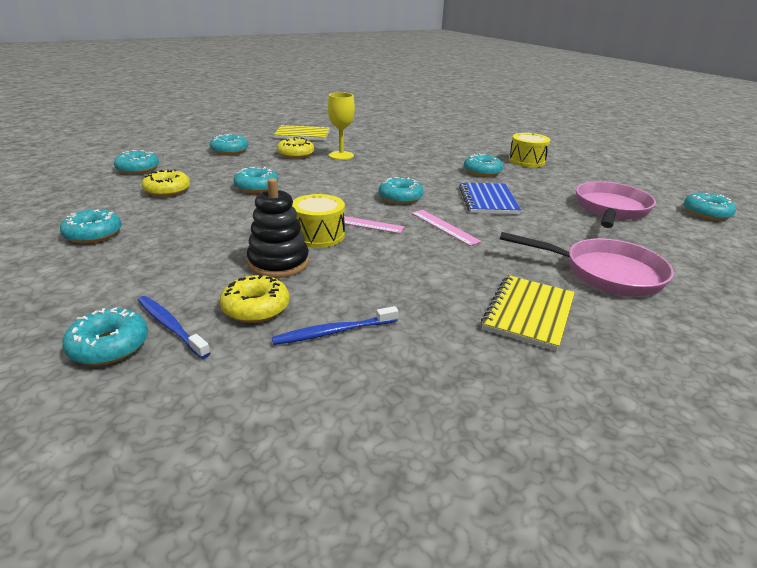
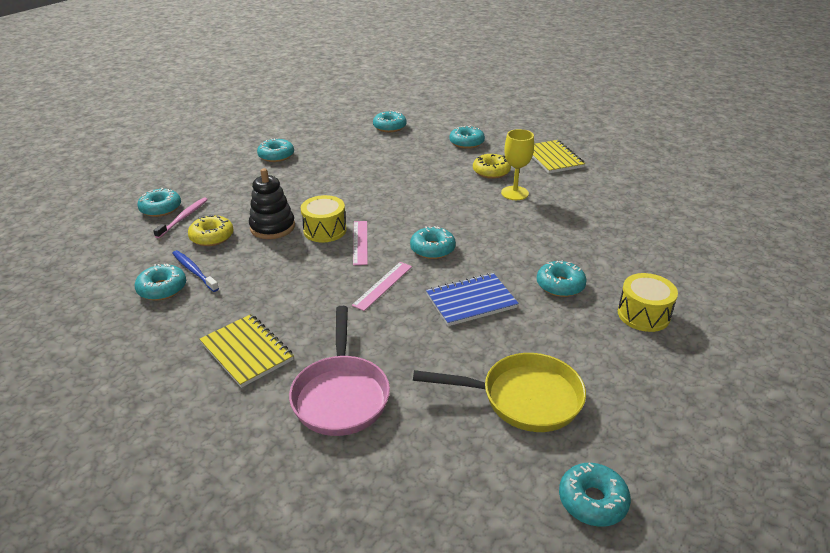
camera: 70 degrees right, 5 degrees up
(167, 190) = (360, 151): yellow donut -> none
(170, 326) = (184, 217): blue toothbrush -> pink toothbrush
(256, 187) = (396, 179): turquoise donut -> turquoise donut (162, 289)
(528, 313) = (247, 352): yellow notebook -> yellow notebook turned 45 degrees clockwise
(610, 209) = (523, 398): pink pan -> yellow pan

